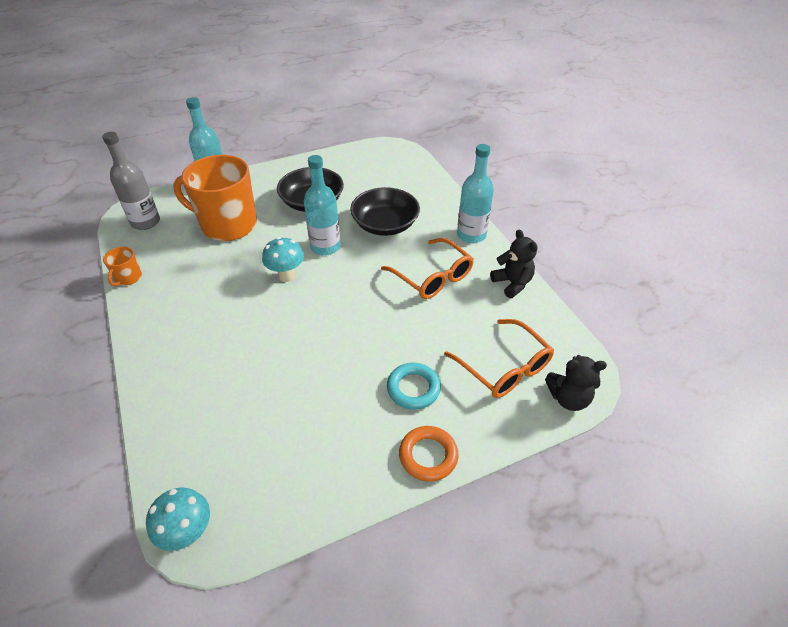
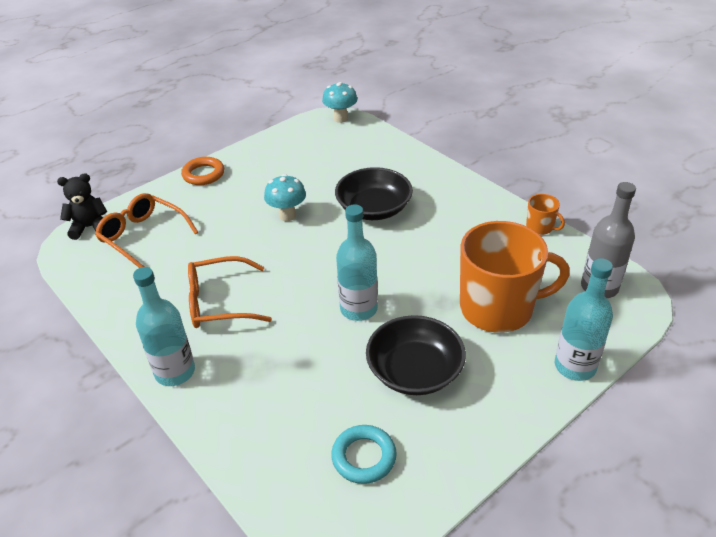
camera: 165 degrees right, 5 degrees down
(128, 278) = (540, 227): orange mug -> orange mug turned 135 degrees clockwise
(286, 276) = (382, 266): turquoise mushroom -> turquoise mushroom (287, 215)
(385, 225) = (296, 359): black bowl -> black bowl (374, 208)
(413, 388) = (221, 206): turquoise ring -> turquoise ring (364, 457)
(432, 277) = (219, 302): orange glasses -> orange glasses turned 45 degrees counterclockwise
(512, 283) = (126, 316): black teddy bear -> none

